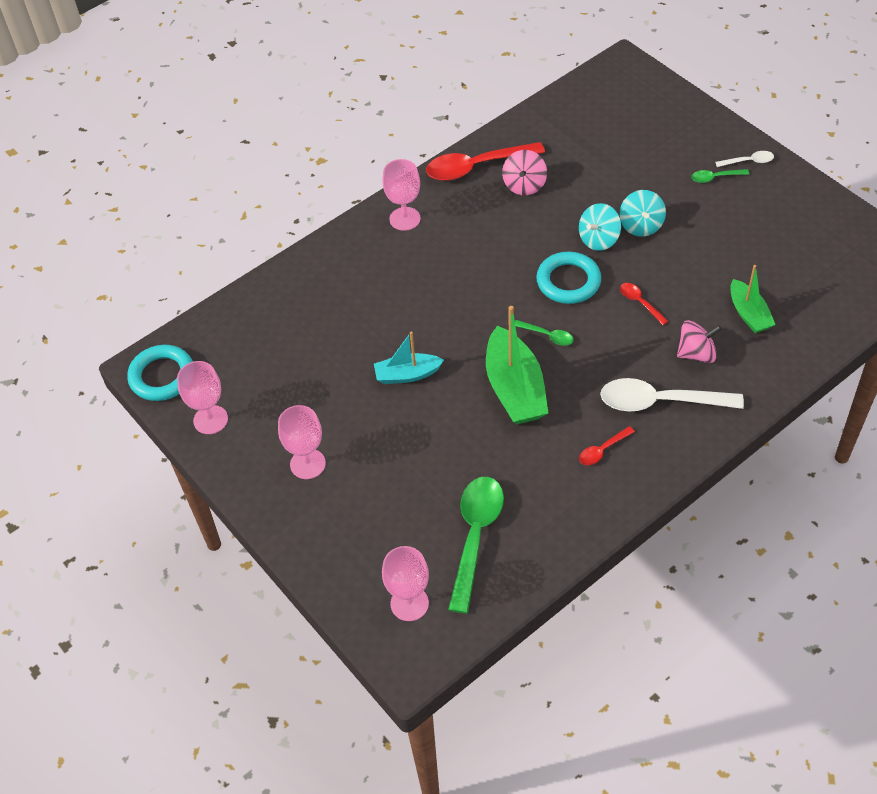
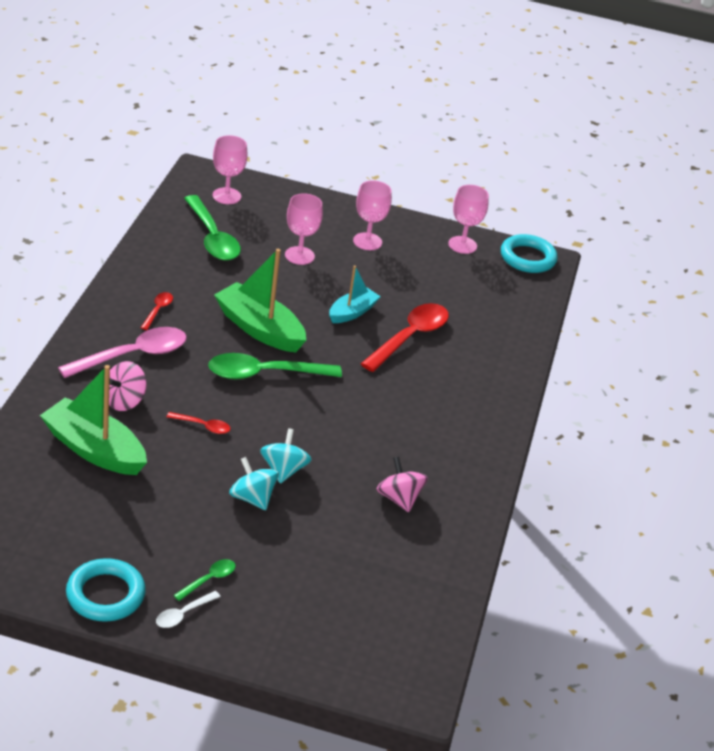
camera: 135 degrees right, 15 degrees down
(405, 219) = (477, 427): pink goblet -> pink goblet (299, 255)
(476, 167) = (462, 500): red spoon -> red spoon (410, 337)
(548, 336) = (264, 374): green spoon -> green spoon, size x2.12
(568, 281) = (282, 423): turquoise ring -> turquoise ring (105, 594)
(660, 402) = (133, 355): white spoon -> pink spoon
(748, 314) = (94, 449): green boat -> green boat, size x1.68

